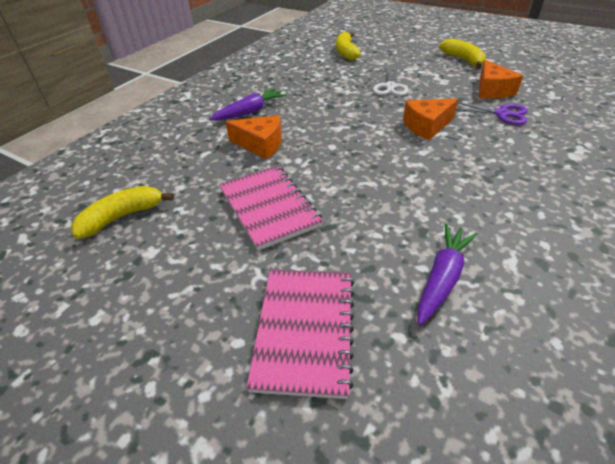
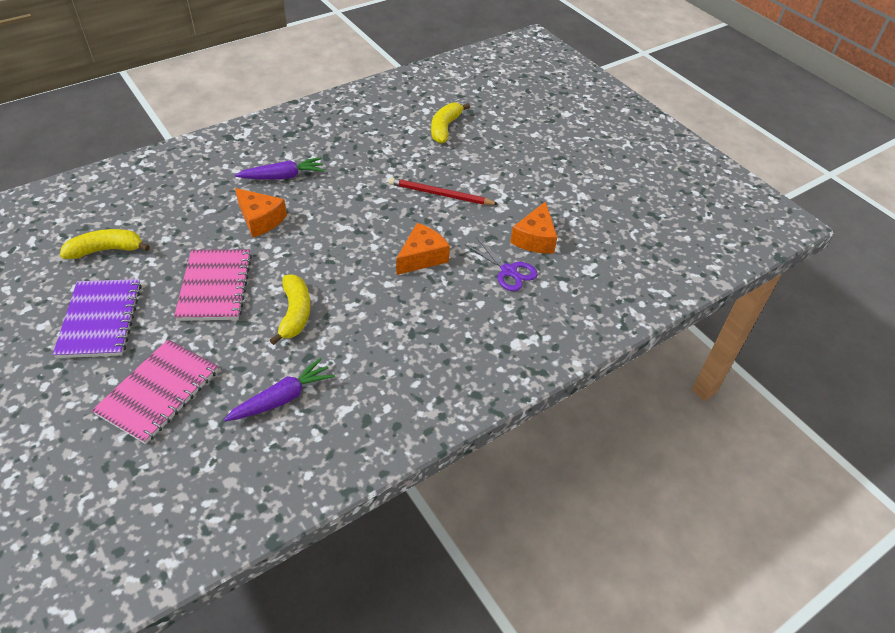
camera: 20 degrees right, 5 degrees up
(168, 283) = (100, 320): none -> purple notebook
(390, 86) = (440, 194): white scissors -> red pencil
(427, 126) = (422, 257): orange cheese -> orange cheese turned 135 degrees clockwise
(463, 60) = (555, 186): yellow banana -> yellow banana (295, 313)

